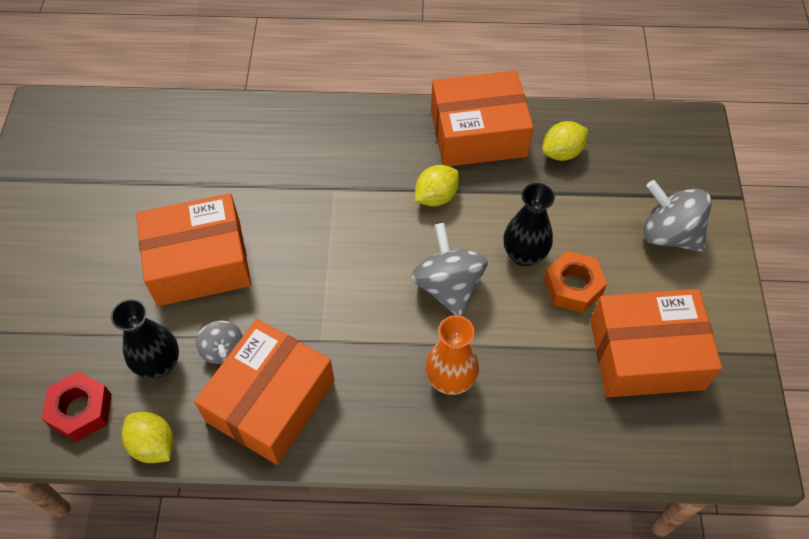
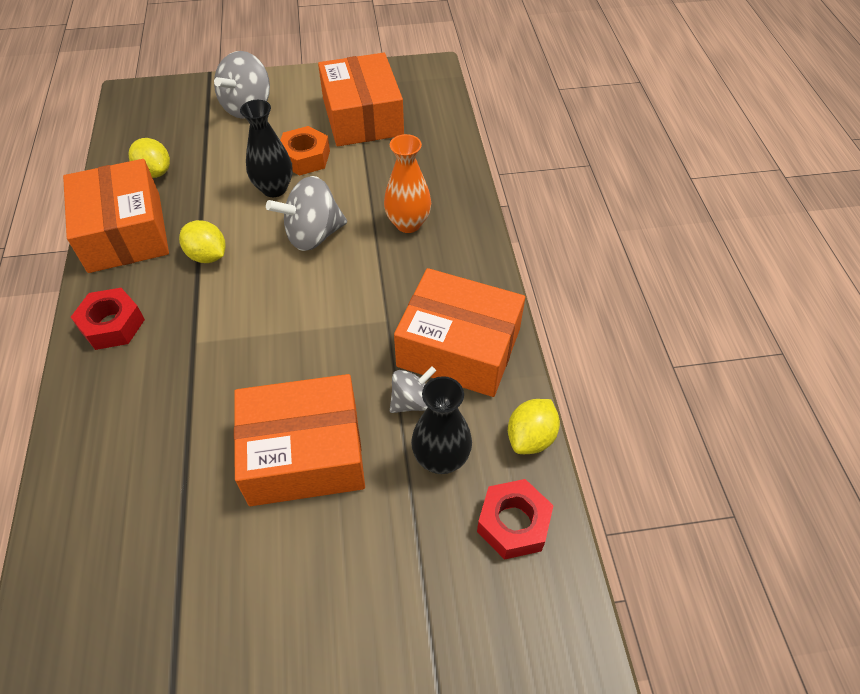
camera: 100 degrees left, 5 degrees down
(199, 262) = (304, 453): orange box -> orange box turned 75 degrees counterclockwise
(368, 131) = (112, 325): none -> red nut

